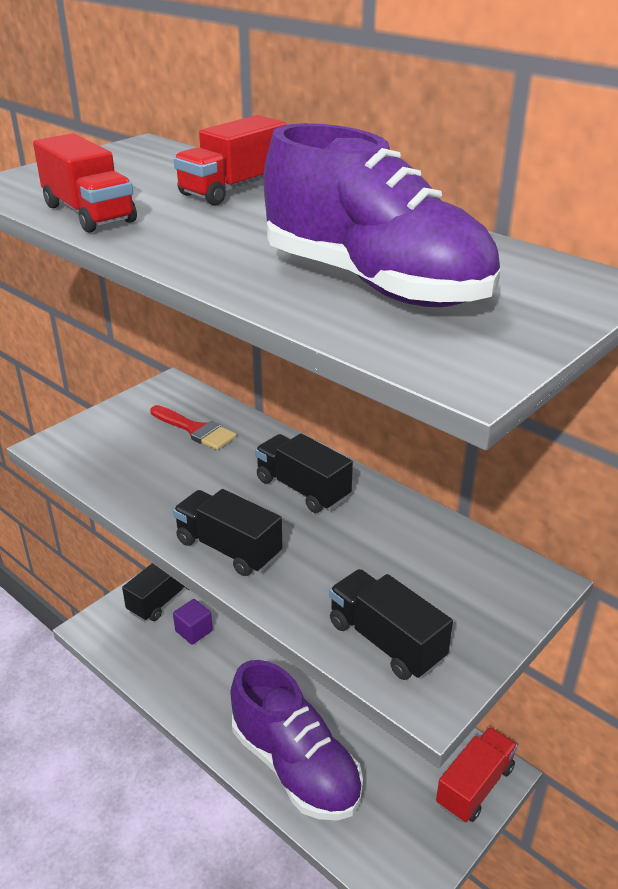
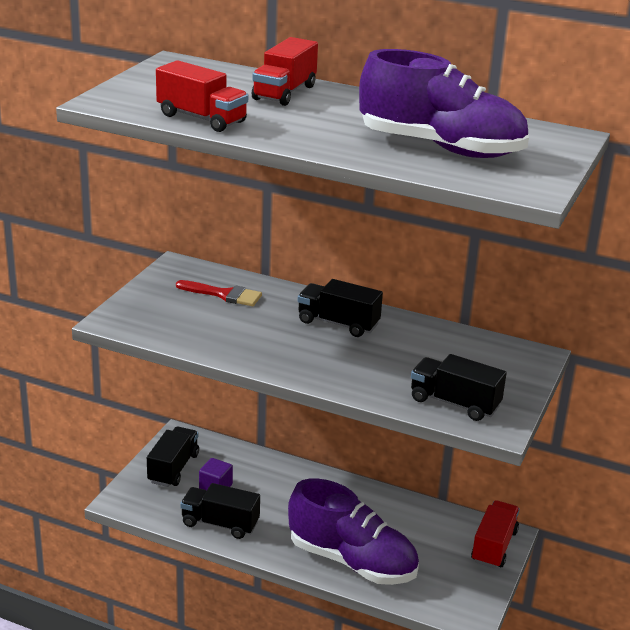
camera: 20 degrees left, 5 degrees down
(228, 548) = (309, 368): black truck -> black truck (220, 524)

